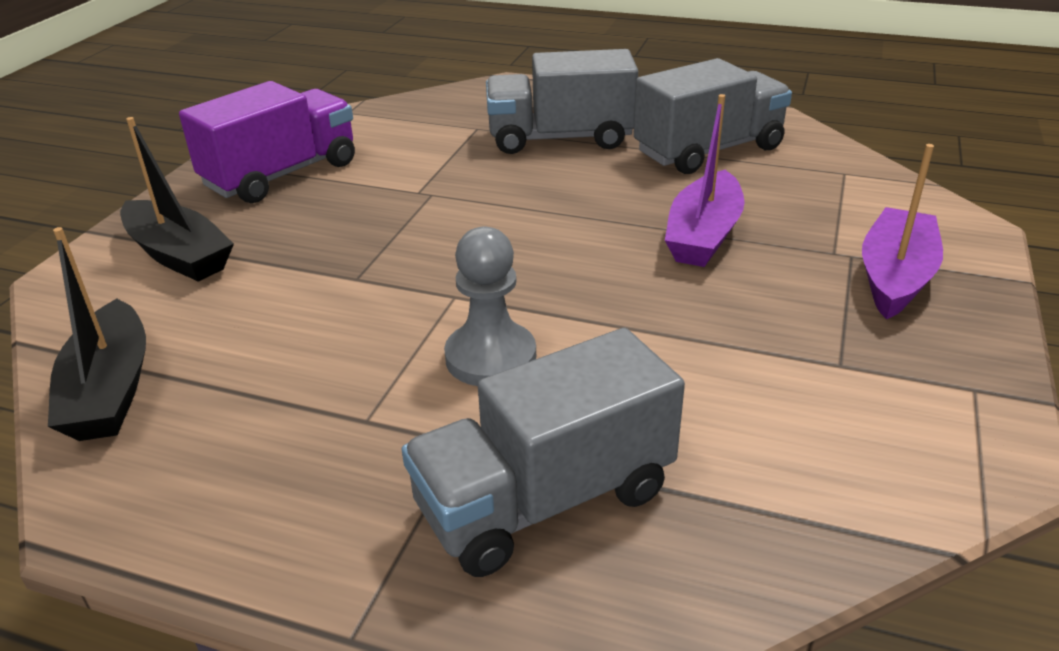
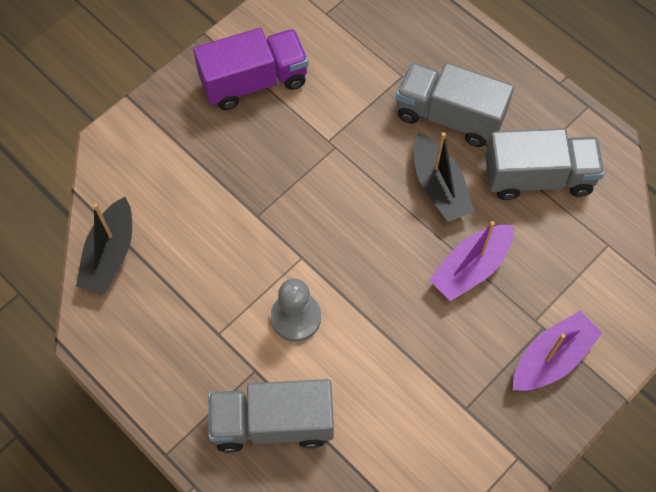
camera: 25 degrees right, 30 degrees up
(179, 255) = (170, 147): black boat -> black boat (439, 186)

